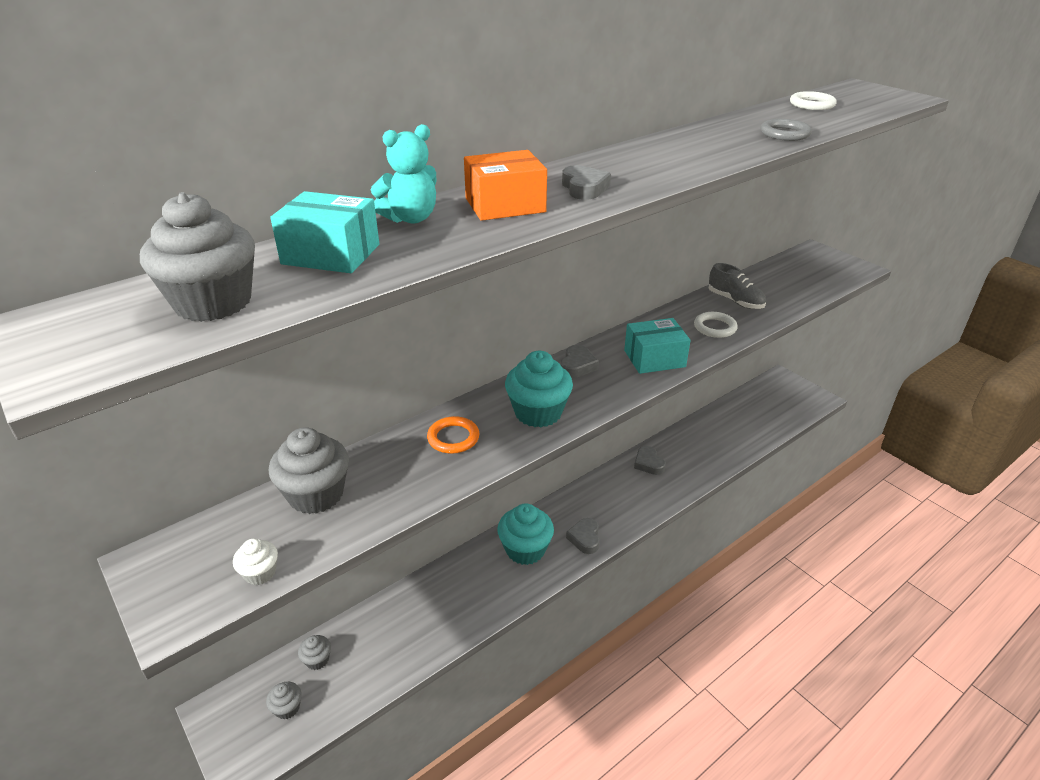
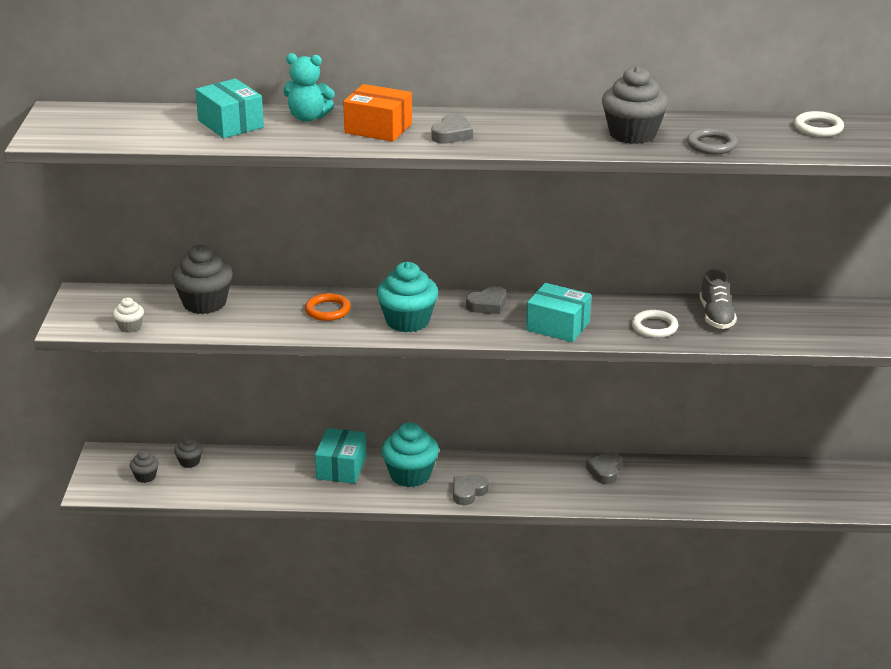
camera: 40 degrees right, 5 degrees down
(213, 302) = (139, 129): grey cupcake -> grey cupcake (632, 134)
(463, 577) = (341, 467): none -> turquoise box

